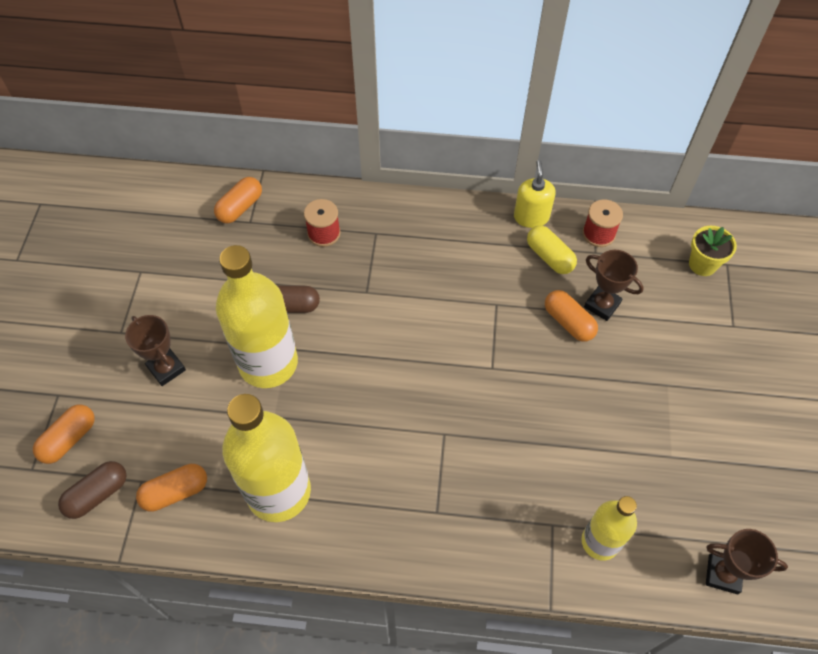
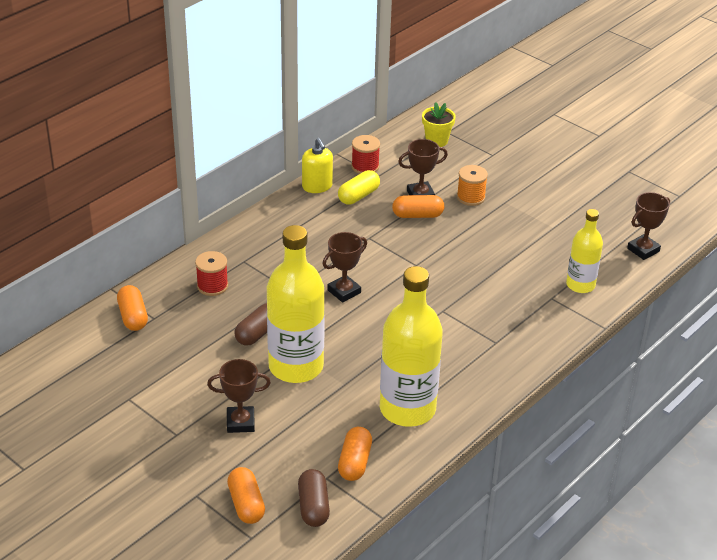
camera: 55 degrees left, 20 degrees down
(401, 334) = (344, 291): none -> brown trophy
(531, 217) = (317, 186): yellow soap dispenser -> yellow soap dispenser turned 150 degrees counterclockwise
(549, 257) = (358, 196): yellow capsule -> yellow capsule turned 45 degrees counterclockwise
(643, 350) = (470, 197): none -> orange spool

